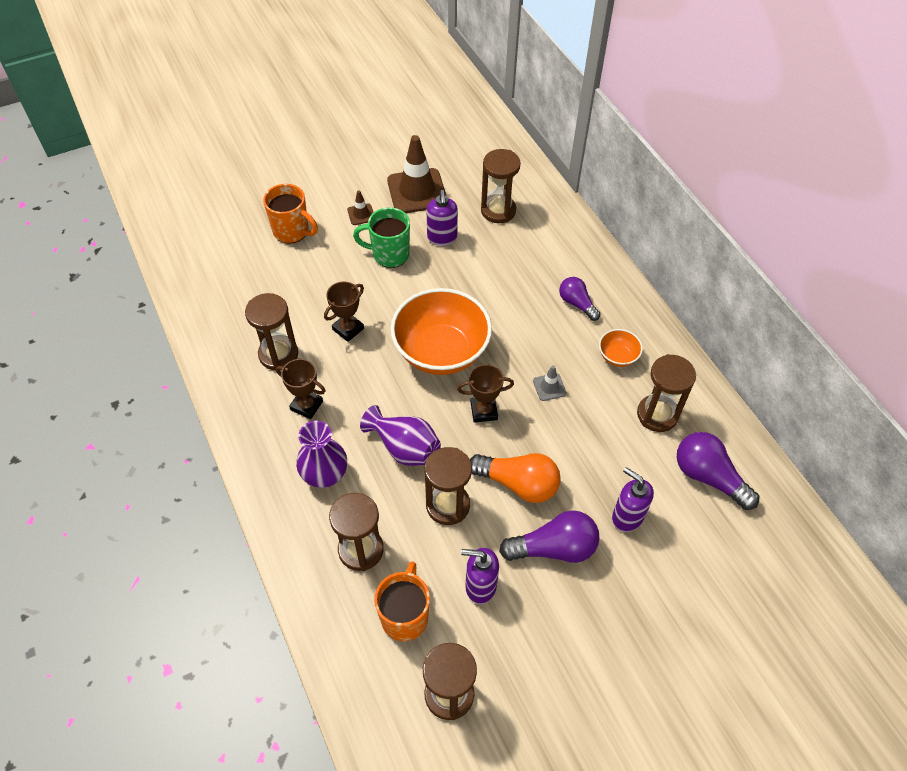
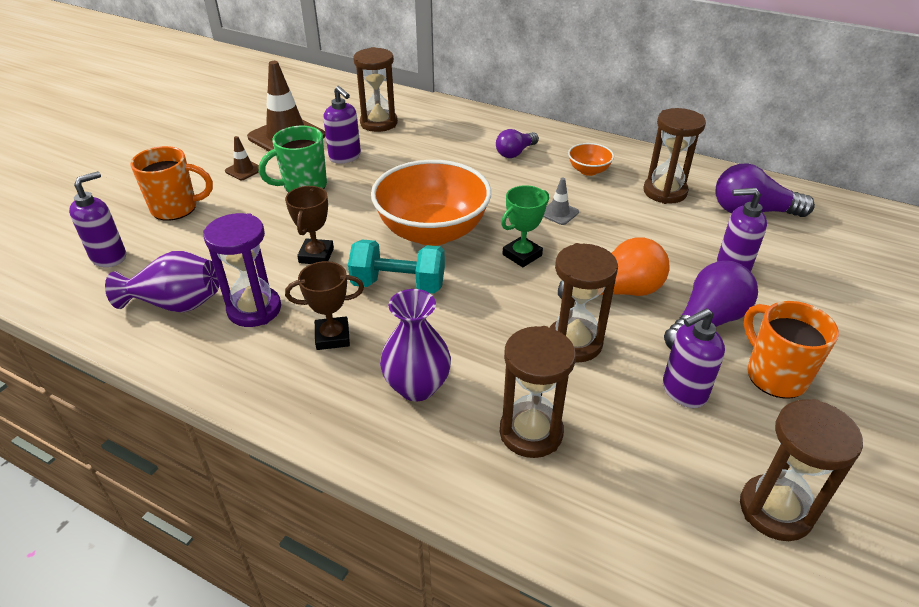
camera: 35 degrees left, 15 degrees down
(226, 257) = (109, 257): none -> purple soap dispenser
(278, 354) = (254, 309): brown hourglass -> purple hourglass
(379, 387) = (398, 285): none -> turquoise dumbbell
(404, 448) = (478, 319): purple vase -> purple vase (176, 304)
(405, 616) = (646, 465): orange mug -> orange mug (774, 375)
(484, 411) = (522, 255): brown trophy -> green trophy
(577, 303) = (515, 153): purple light bulb -> purple light bulb turned 60 degrees counterclockwise

